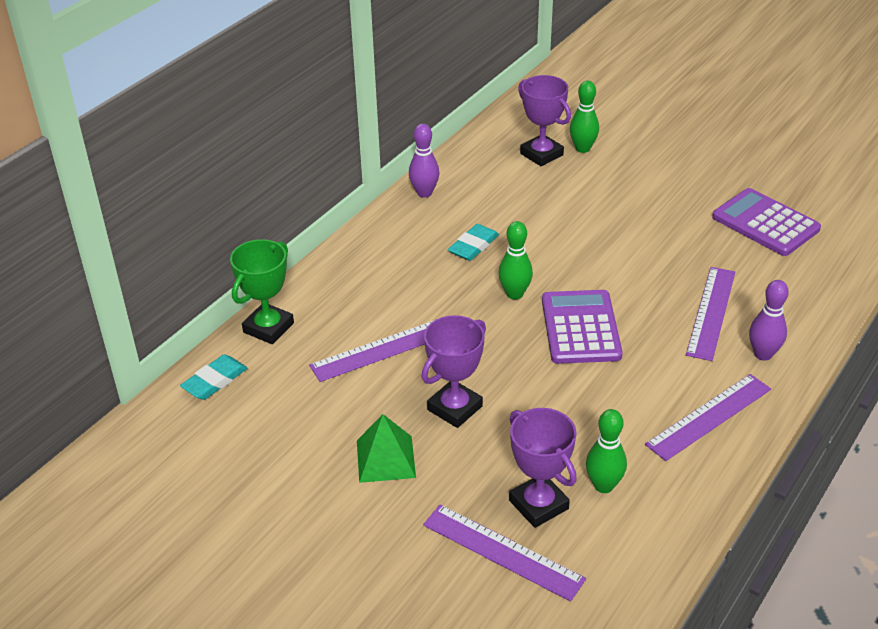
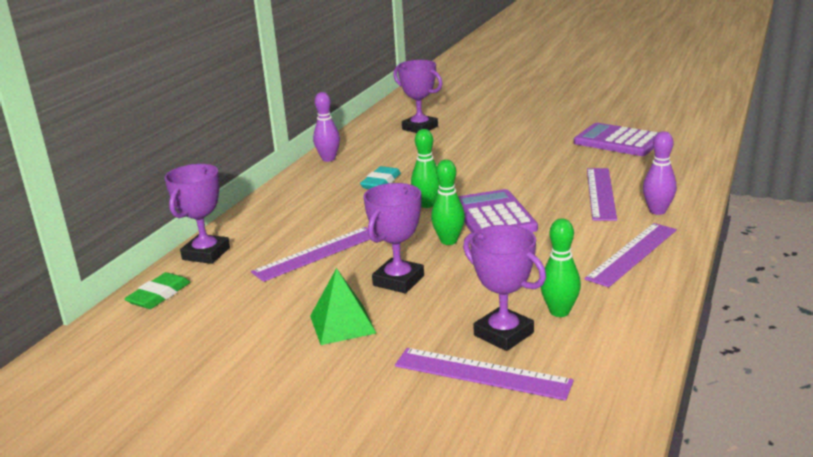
camera: 10 degrees left, 15 degrees down
(215, 381) = (159, 295): turquoise eraser -> green eraser
(268, 328) = (206, 254): green trophy -> purple trophy
(582, 148) = (452, 121): green bowling pin -> green bowling pin (449, 241)

